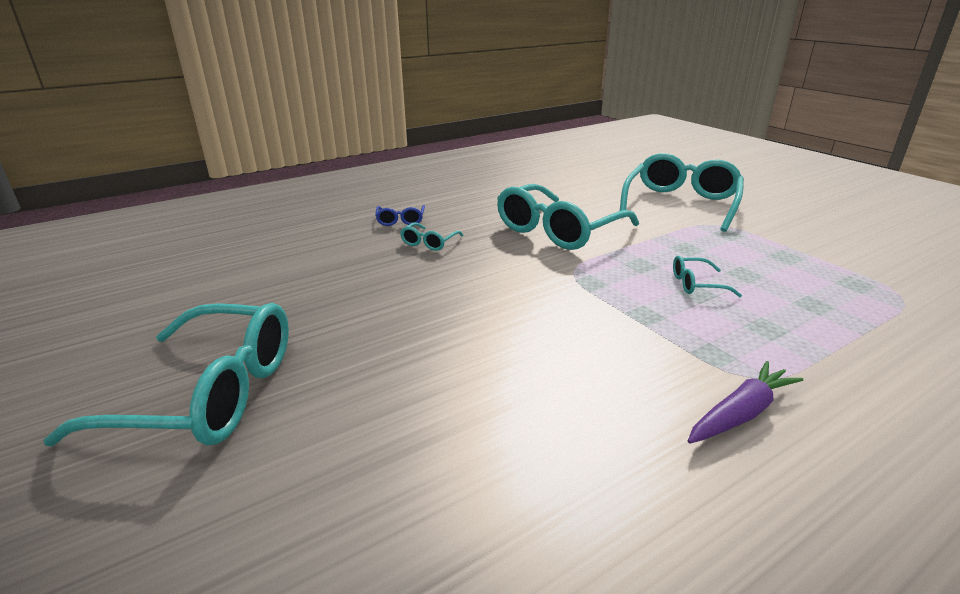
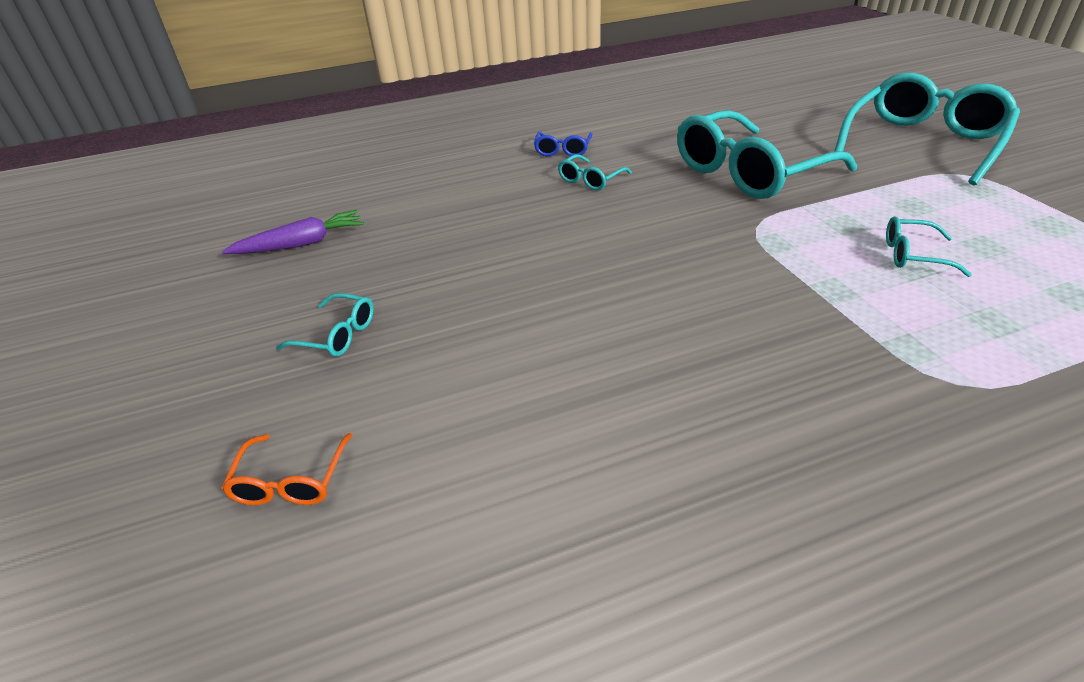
camera: 15 degrees right, 10 degrees up
(174, 544) = (291, 481): none -> orange glasses
(208, 394) = (337, 335): turquoise glasses -> turquoise glasses, size x0.43
(740, 413) = (924, 426): purple carrot -> purple carrot (301, 244)

